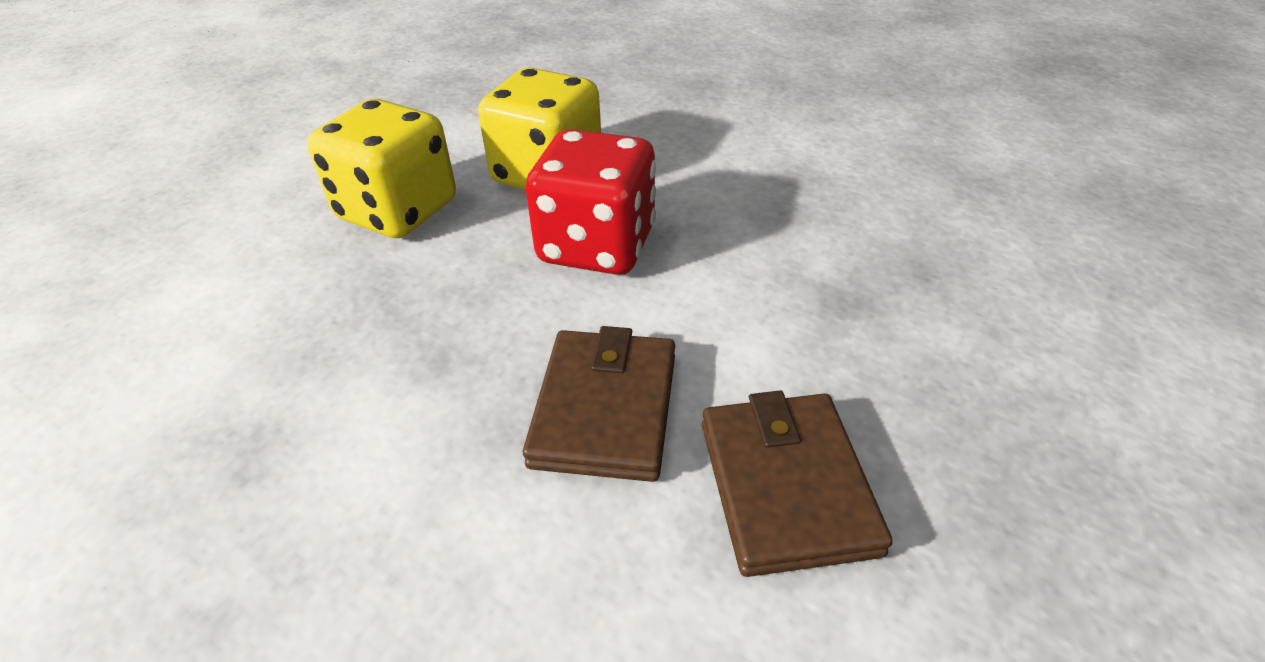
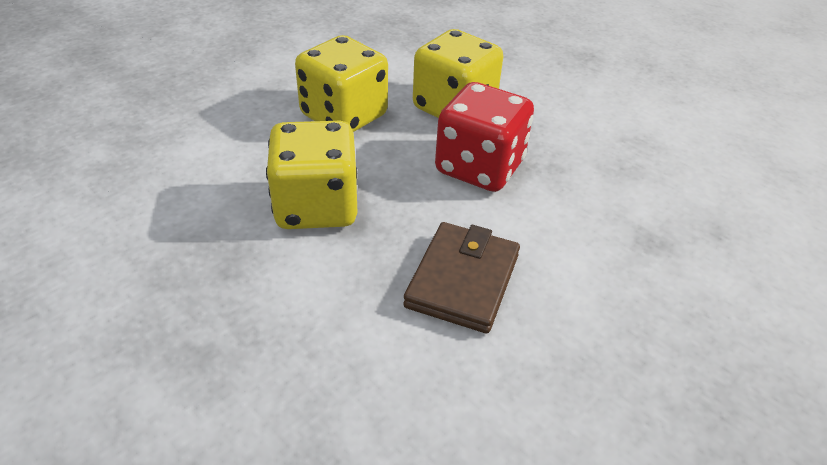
camera: 10 degrees right, 0 degrees up
(374, 344) = (316, 206): none -> yellow dice
(787, 486) = (575, 356): brown wallet -> none

